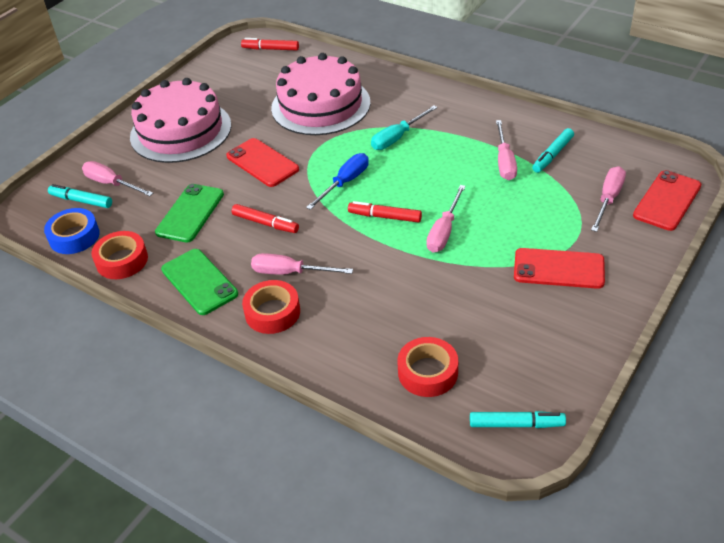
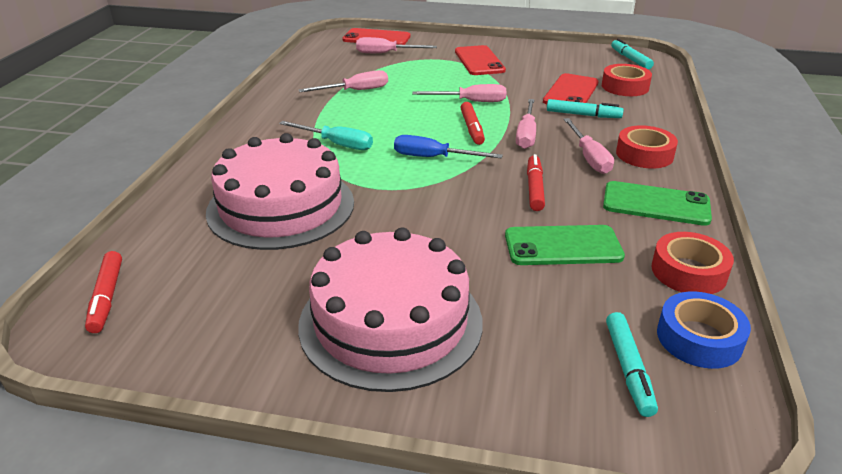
camera: 115 degrees left, 10 degrees down
(111, 184) = (565, 350): pink screwdriver -> pink screwdriver (526, 134)
(199, 282) = (656, 204): green phone -> green phone turned 75 degrees clockwise
(262, 163) = (429, 219): red phone -> red phone (570, 92)
(552, 155) = (336, 75): turquoise marker -> turquoise marker (583, 115)

